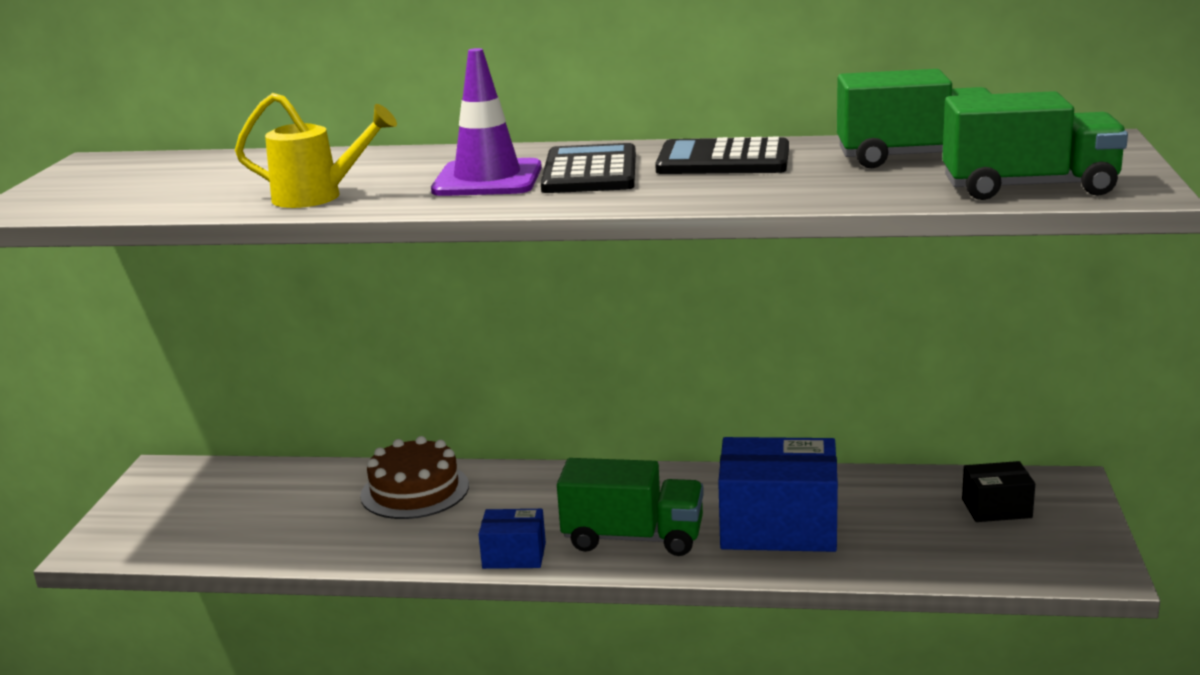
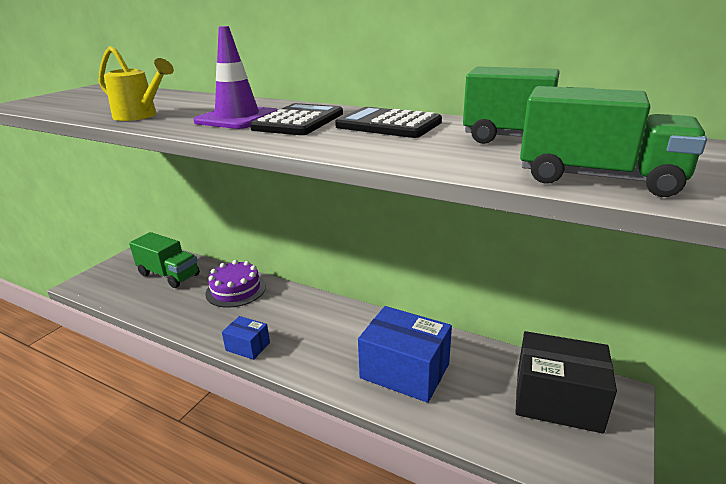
camera: 20 degrees right, 5 degrees up
(415, 490) = (236, 290): brown cake -> purple cake
(633, 538) = (317, 354): green truck -> green truck (169, 275)
(996, 508) = (557, 400): black box -> black box, size x1.95

